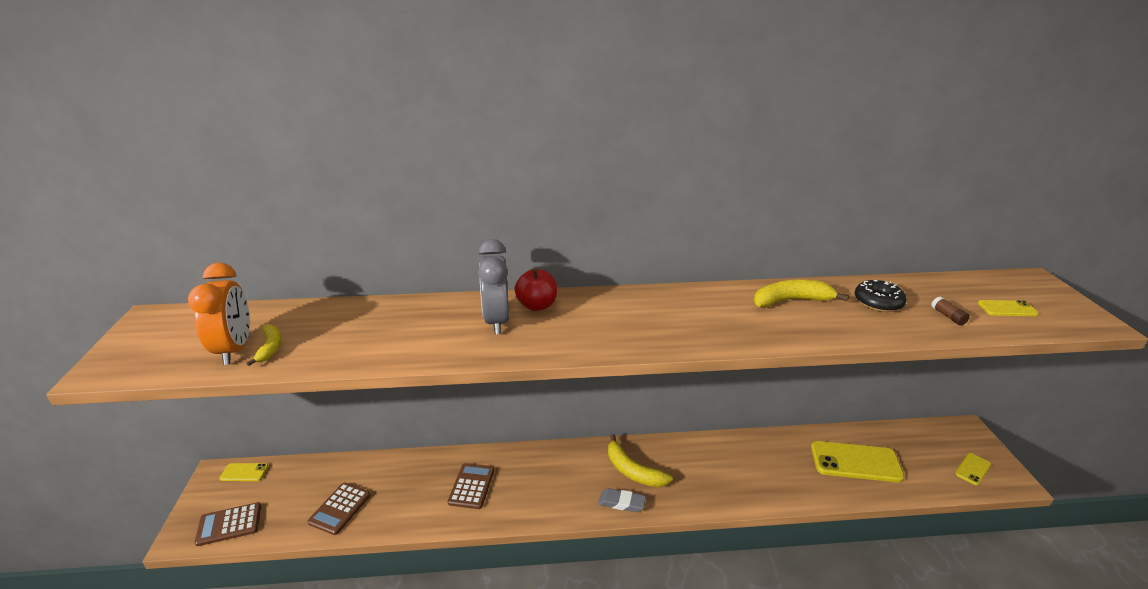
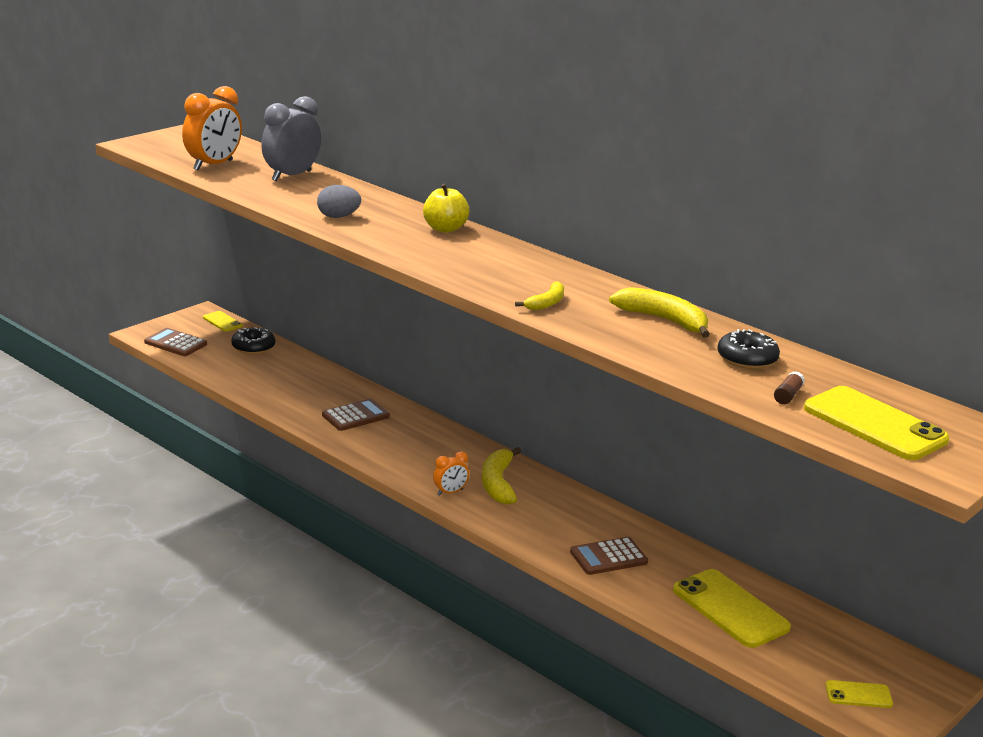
camera: 45 degrees right, 5 degrees down
(270, 347) = (233, 173): yellow banana -> yellow banana (546, 303)
(305, 479) = (253, 347): none -> black donut
(340, 508) = (250, 374): brown calculator -> brown calculator (608, 557)
(445, 341) = (338, 217): none -> grey egg
(497, 321) = (396, 223): grey clock -> grey clock (291, 176)
(537, 305) = (445, 229): red apple -> yellow apple
(621, 502) = (450, 492): grey eraser -> orange clock
(1007, 309) = (874, 424): yellow phone -> yellow phone, size x2.00

